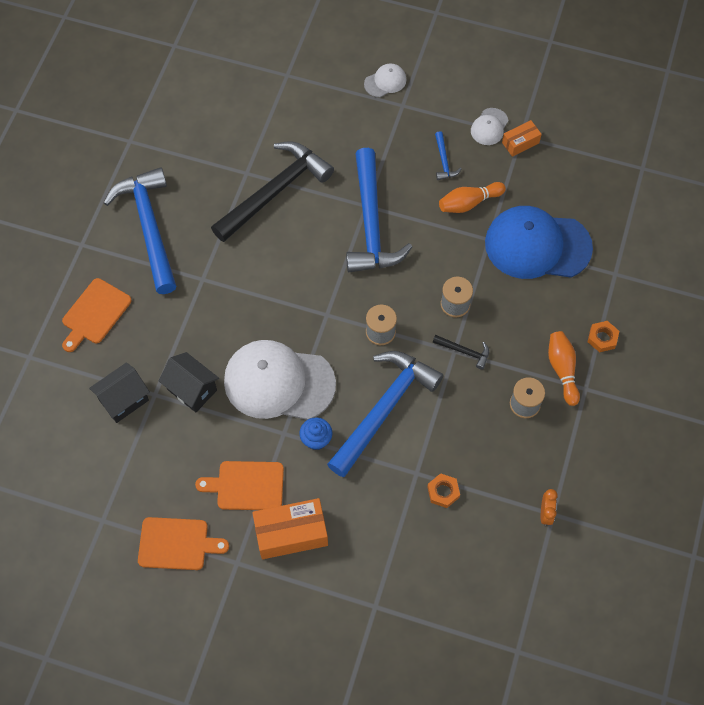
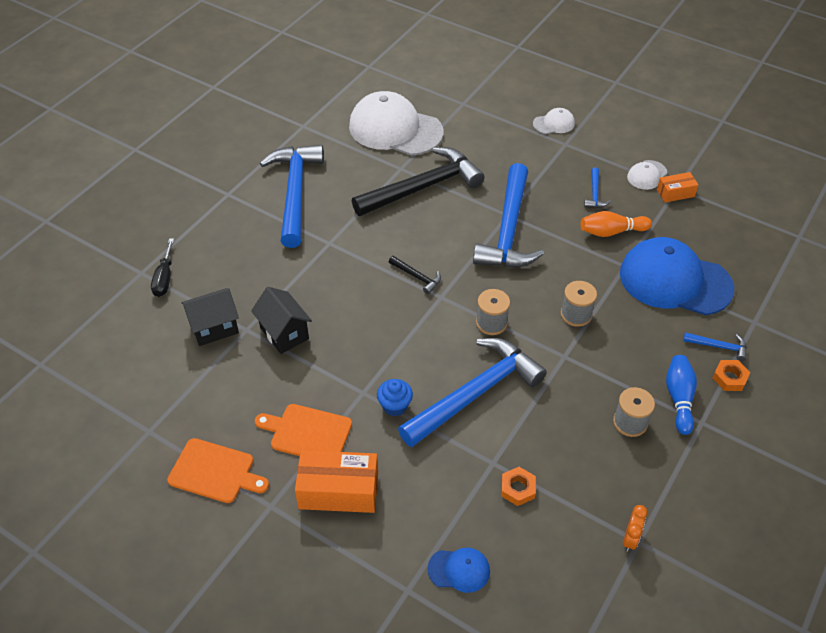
camera: 15 degrees right, 15 degrees down
(55, 358) = (164, 278): none -> black screwdriver
(95, 314) = (217, 250): orange cutting board -> none
(279, 382) = (373, 345): white cap -> white cap (395, 129)
(412, 578) = (459, 570): none -> blue cap
(464, 352) = (575, 359): black hammer -> black hammer (417, 277)
(562, 370) = (679, 398): orange bowling pin -> blue bowling pin
(588, 308) = (718, 346): none -> blue hammer

